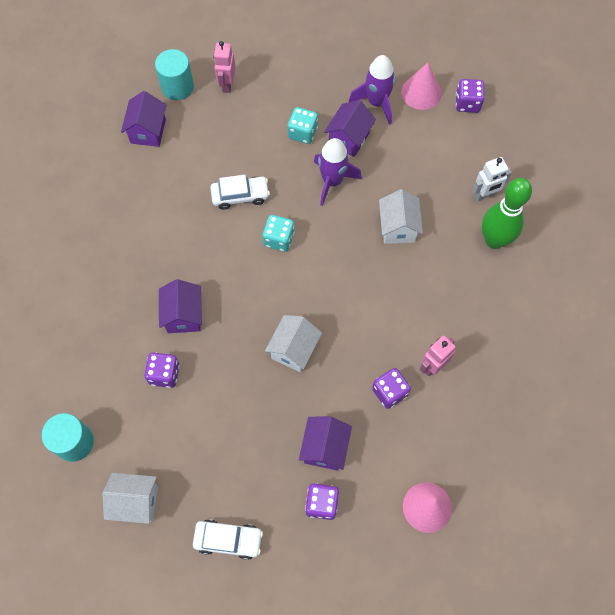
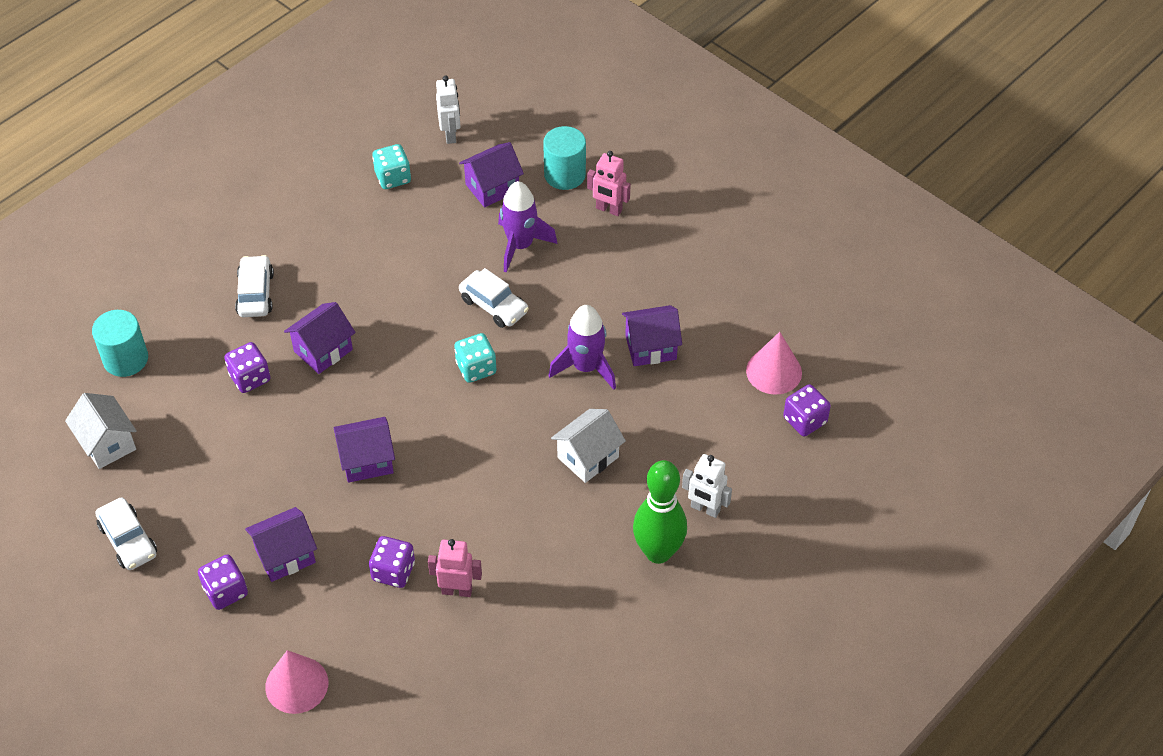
camera: 50 degrees right, 15 degrees down
(82, 123) = (450, 134): none -> white robot
(97, 323) = (255, 293): none -> white car
(227, 84) = (608, 209): pink robot -> pink robot turned 120 degrees counterclockwise
(294, 350) = (367, 461): white house -> purple house
(302, 133) = (617, 306): turquoise dice -> turquoise dice (393, 177)
(376, 102) = (719, 342): purple rocket -> purple rocket (520, 245)

